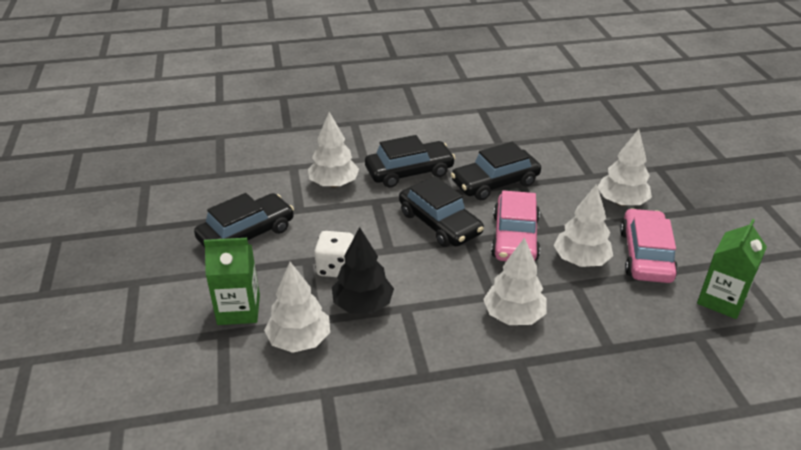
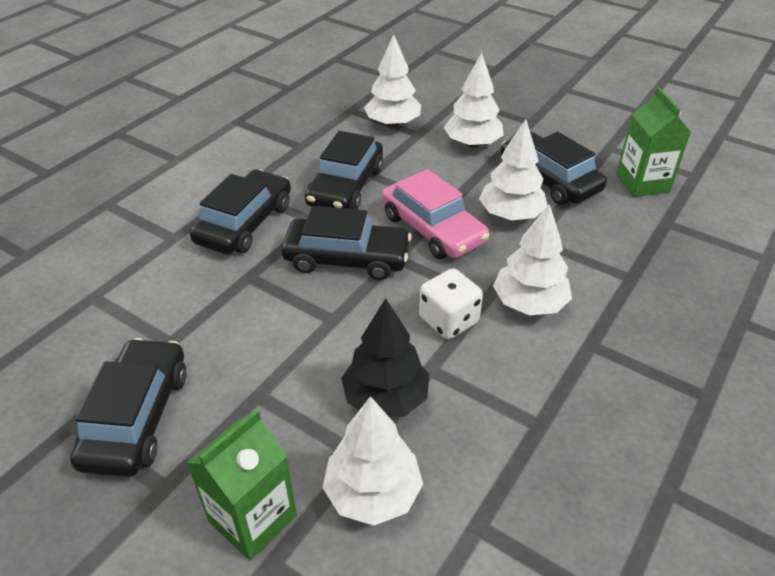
camera: 45 degrees left, 5 degrees up
(334, 184) = (174, 286): white tree -> white tree (393, 124)
(336, 268) = (303, 379): white dice -> white dice (449, 320)
(645, 255) = (549, 179): pink car -> black car

